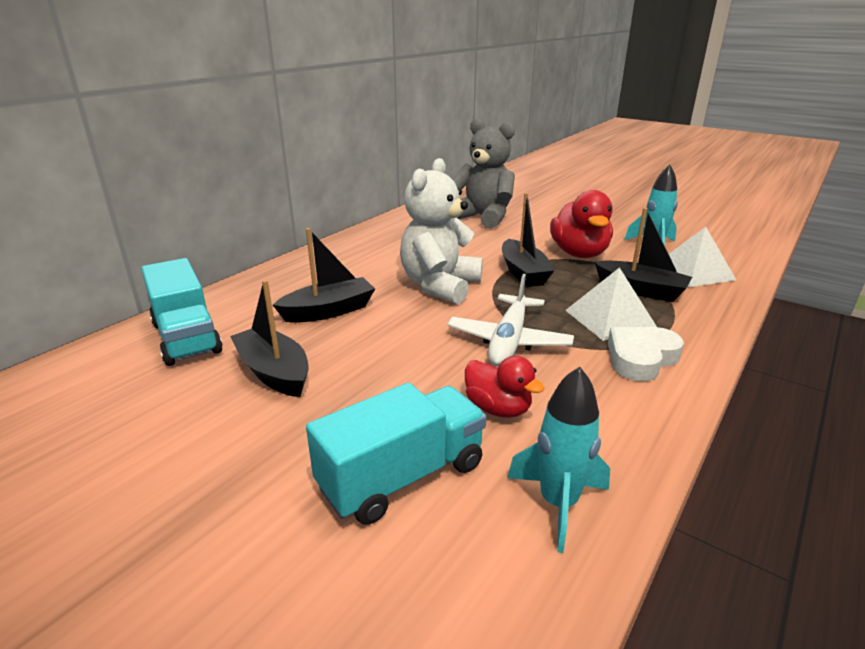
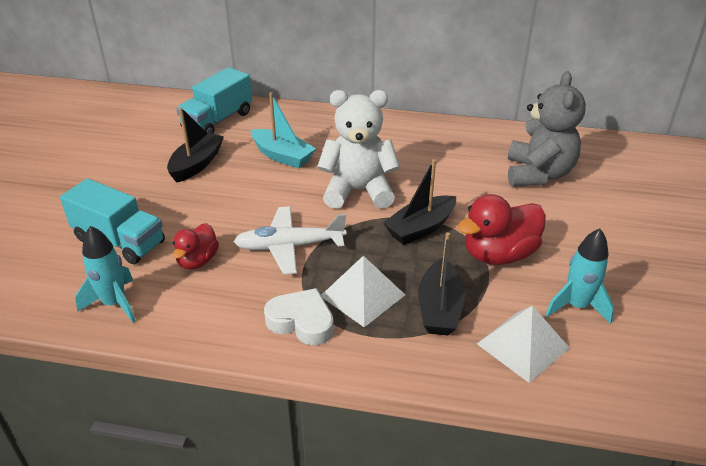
camera: 65 degrees right, 10 degrees up
(329, 311) = (282, 156): black boat -> turquoise boat

